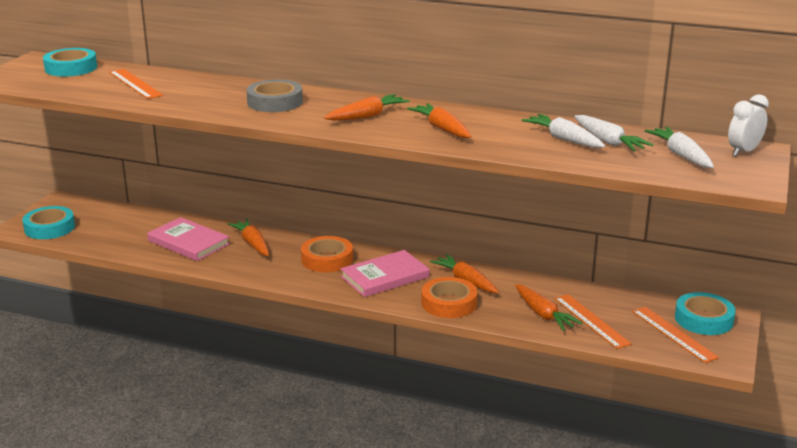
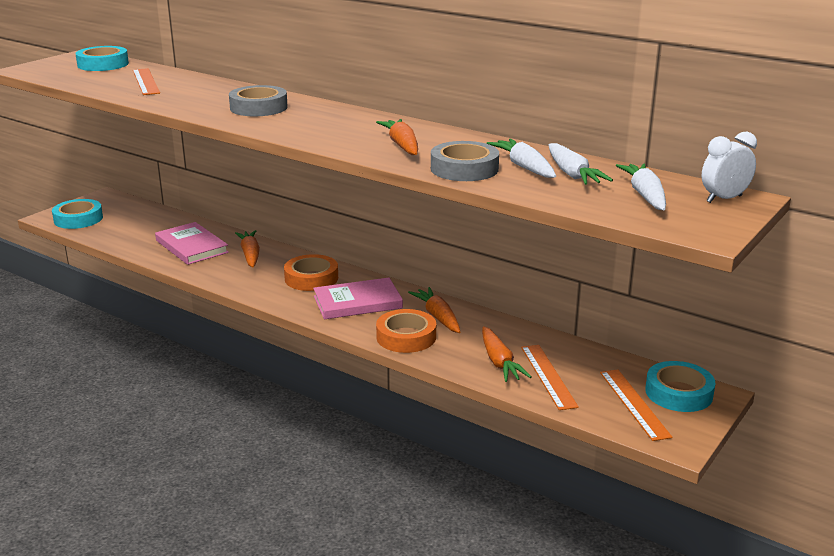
camera: 15 degrees right, 0 degrees up
(367, 116) = (337, 127): orange carrot -> none
(515, 146) = (464, 169): none -> grey tape

